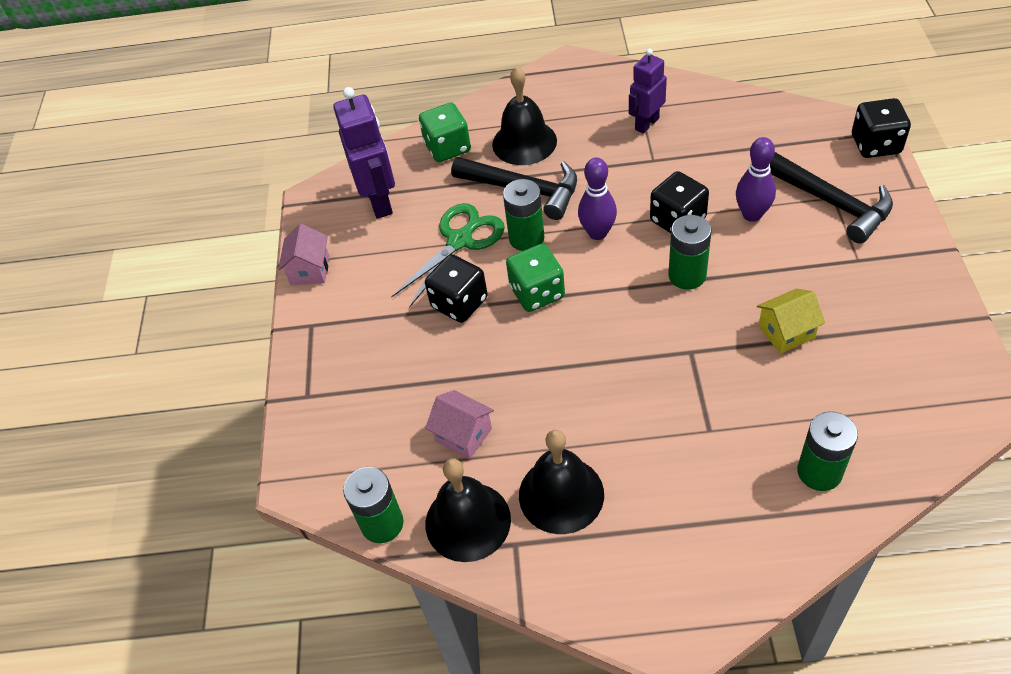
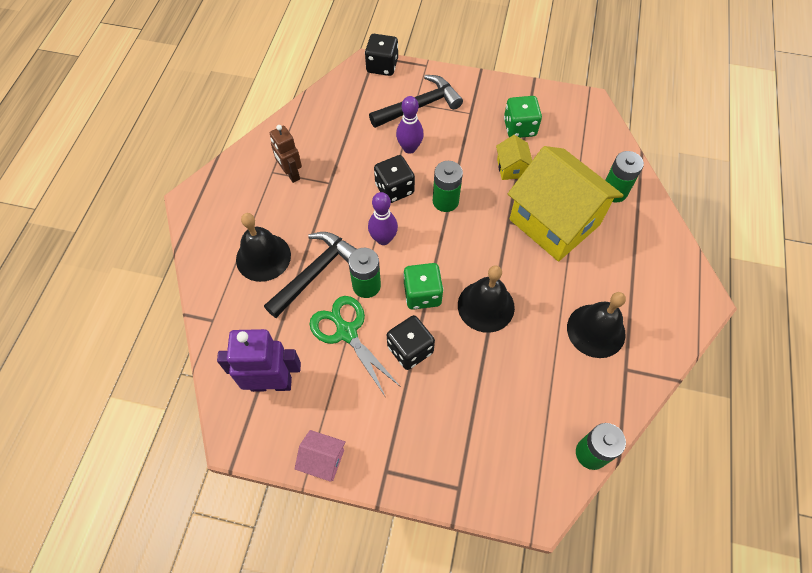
camera: 80 degrees left, 10 degrees up
(447, 148) = (236, 314): green dice -> green dice (519, 127)
(463, 435) = (532, 378): pink house -> none
(468, 521) = (602, 394): black bell -> black bell (486, 306)
(646, 124) = (291, 174): purple robot -> brown robot
(718, 405) = (554, 222): none -> yellow house

